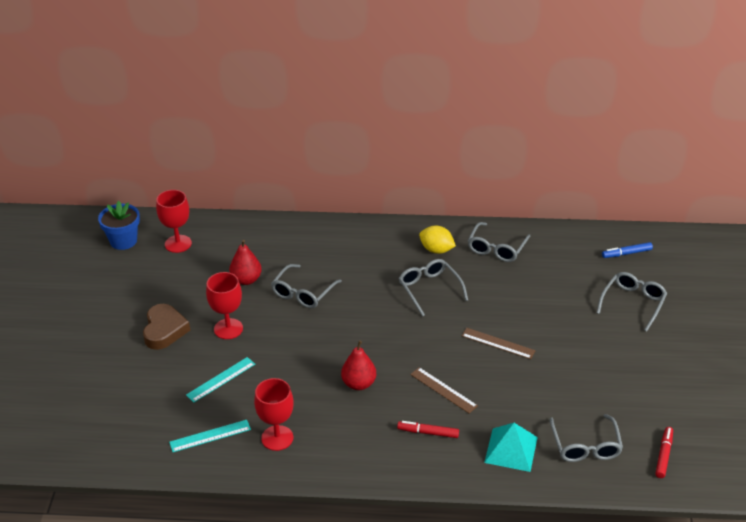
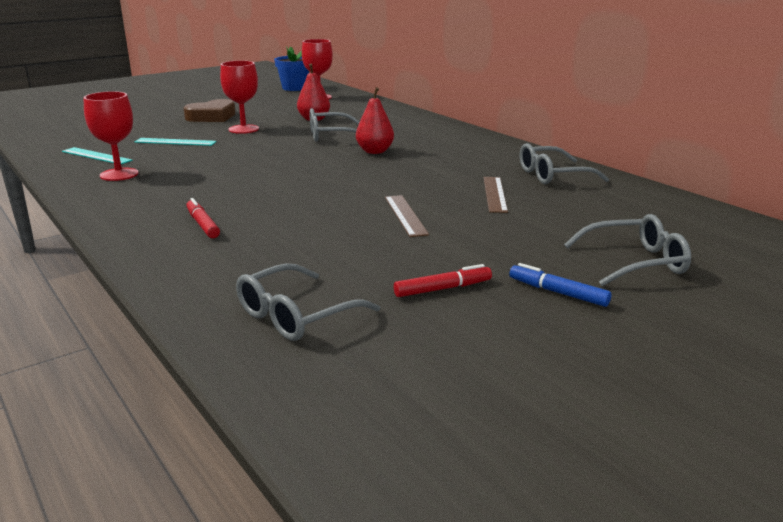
camera: 50 degrees right, 15 degrees down
(359, 384) = (239, 180): red pear -> red pear (375, 151)
(430, 290) = (428, 169): grey glasses -> none
(436, 250) = (491, 156): yellow lemon -> none
(443, 390) = (284, 213): brown ruler -> brown ruler (494, 194)
(511, 449) = (227, 272): turquoise pyramid -> none
(627, 253) = (713, 232): blue marker -> blue marker (558, 293)
(663, 455) = (358, 385): red marker -> red marker (442, 289)

